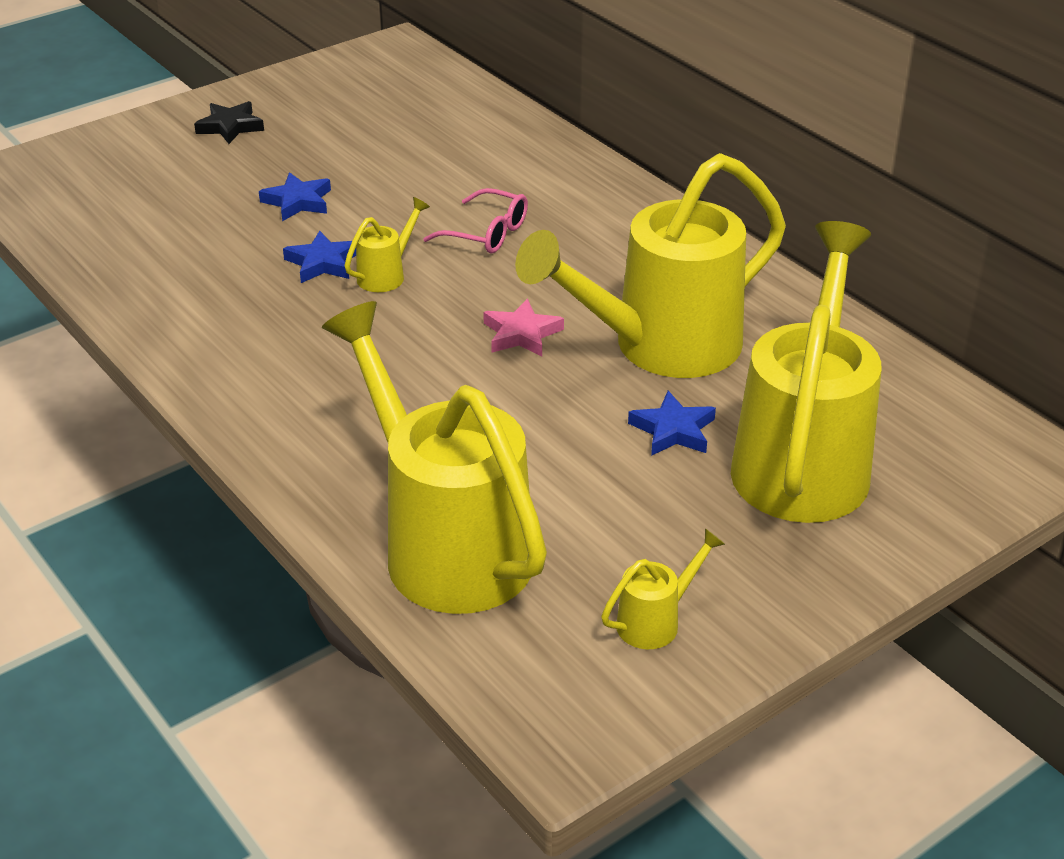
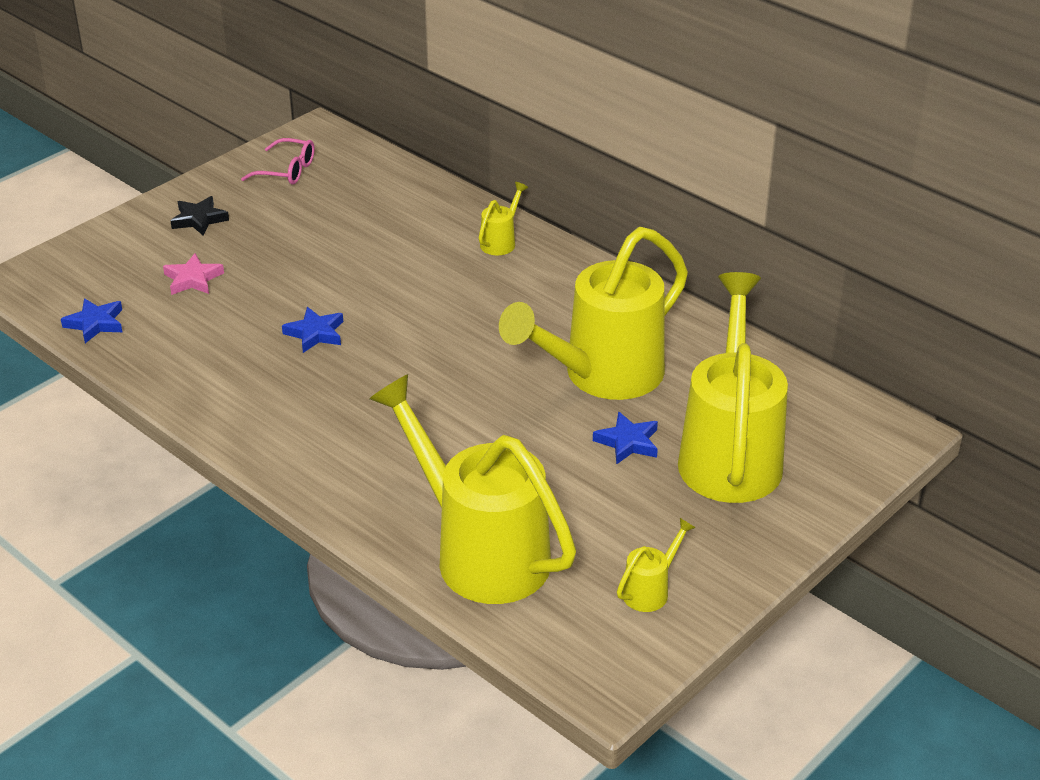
camera: 10 degrees left, 0 degrees up
(298, 201) = (278, 282): blue star -> blue star (95, 323)
(386, 275) = (370, 338): yellow watering can -> yellow watering can (500, 242)
(487, 233) = (441, 294): pink glasses -> pink glasses (287, 171)
(521, 334) = (492, 377): pink star -> pink star (193, 279)

